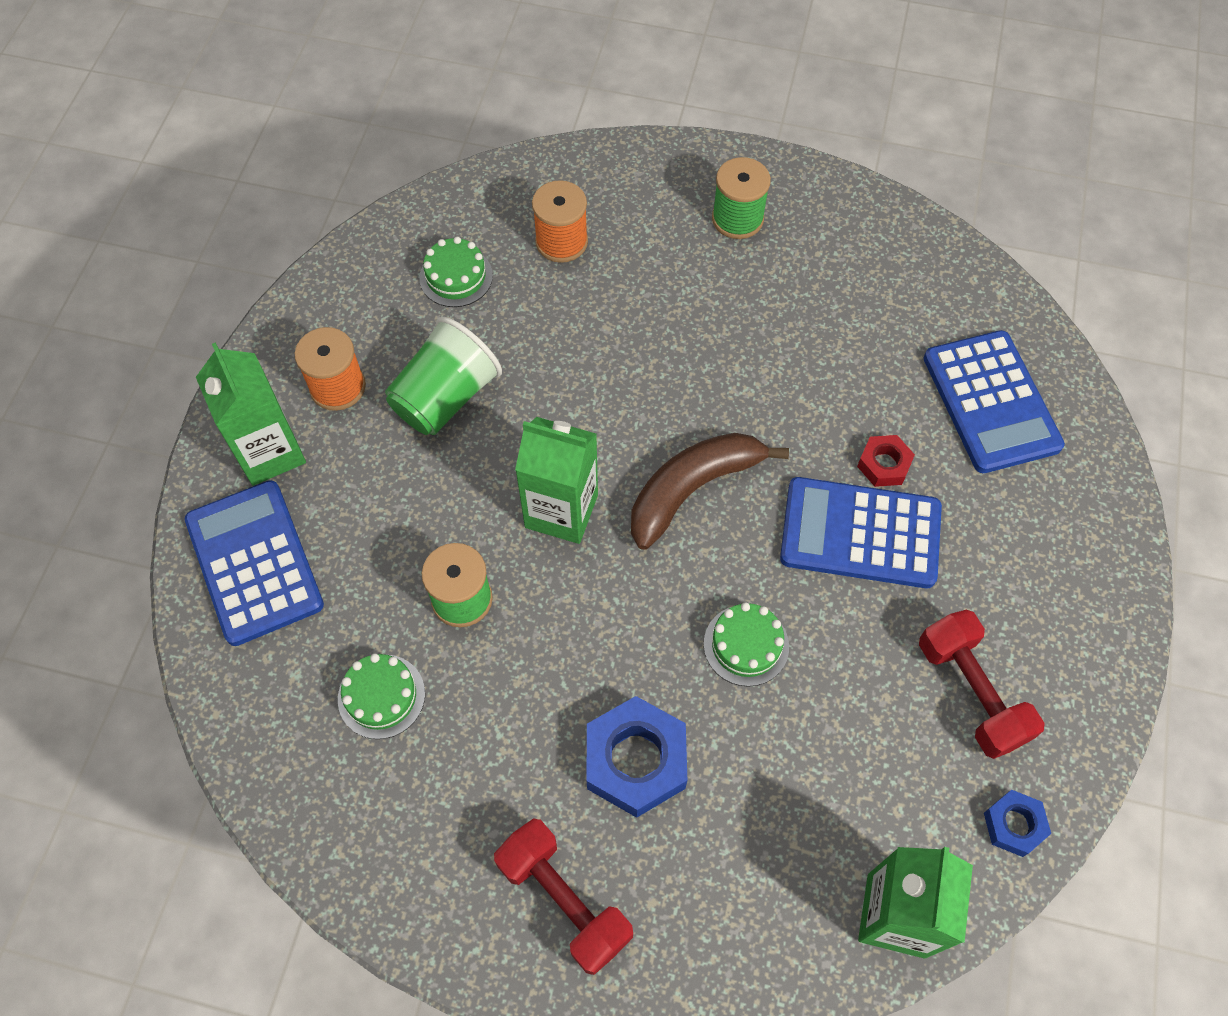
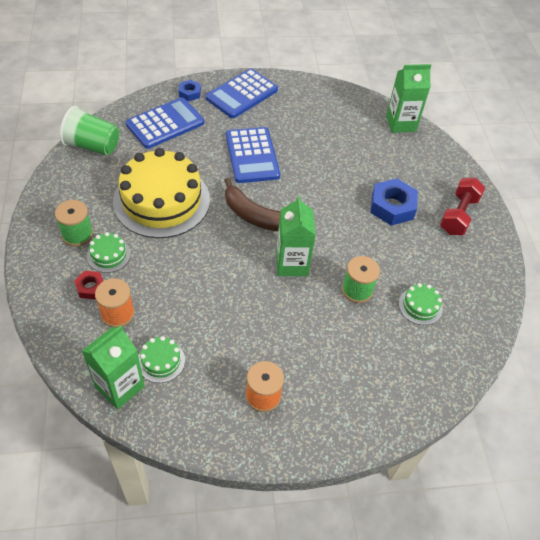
camera: 115 degrees left, 10 degrees down
(254, 562) = (387, 392): blue calculator -> blue calculator (242, 94)
(270, 452) = (321, 414): green carton -> green carton (120, 386)
(445, 397) = (247, 336): green cup -> green cup (92, 146)
(746, 645) = (323, 182): green cake -> green cake (108, 255)
(779, 349) = (161, 200): none -> yellow cake
(884, 464) = (213, 153): red nut -> red nut (90, 287)
(971, 692) = (306, 114): red dumbbell -> none
(1014, 825) = (350, 98): blue nut -> blue nut (190, 93)

